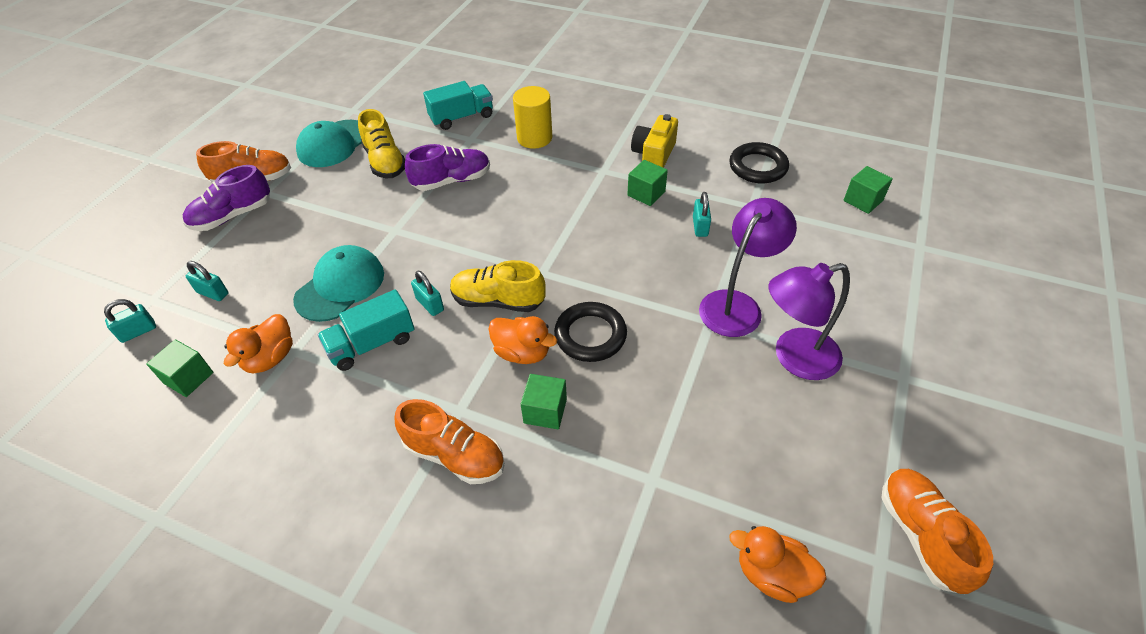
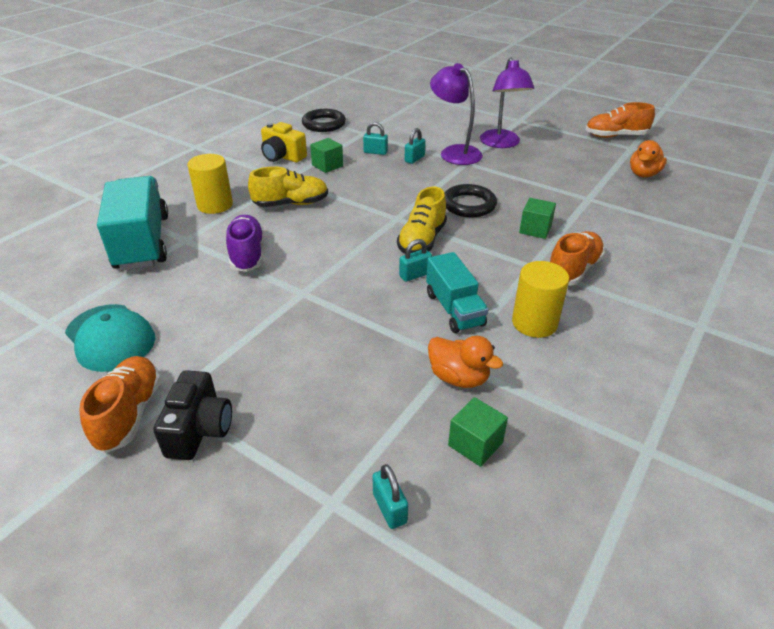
camera: 80 degrees left, 10 degrees down
(213, 293) = (344, 436): turquoise padlock -> turquoise padlock (414, 159)
(233, 216) = (199, 429): purple shoe -> black camera
(340, 286) = (371, 330): turquoise cap -> none
(349, 416) = (534, 323): none -> yellow cylinder
(385, 162) = (181, 297): yellow shoe -> yellow shoe (291, 204)
(462, 117) = (142, 242): turquoise truck -> turquoise truck, size x1.64
(522, 352) = (479, 234): orange duck -> none
(863, 200) = (377, 102): green cube -> none

